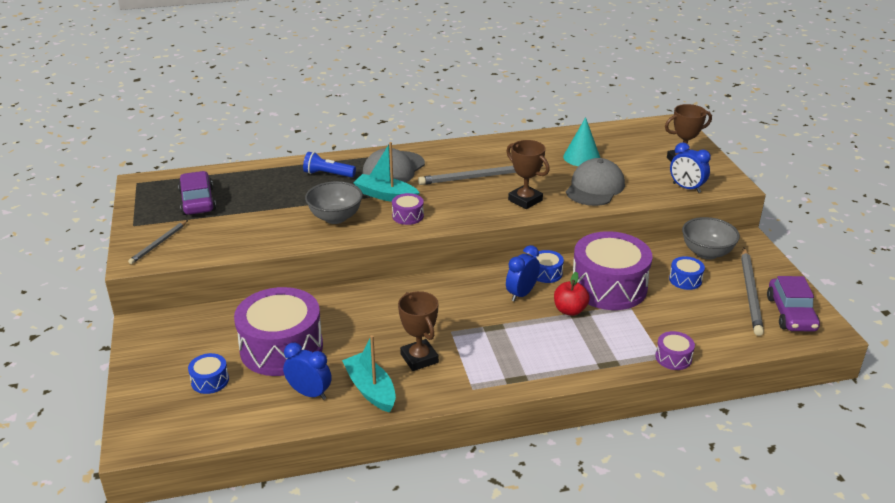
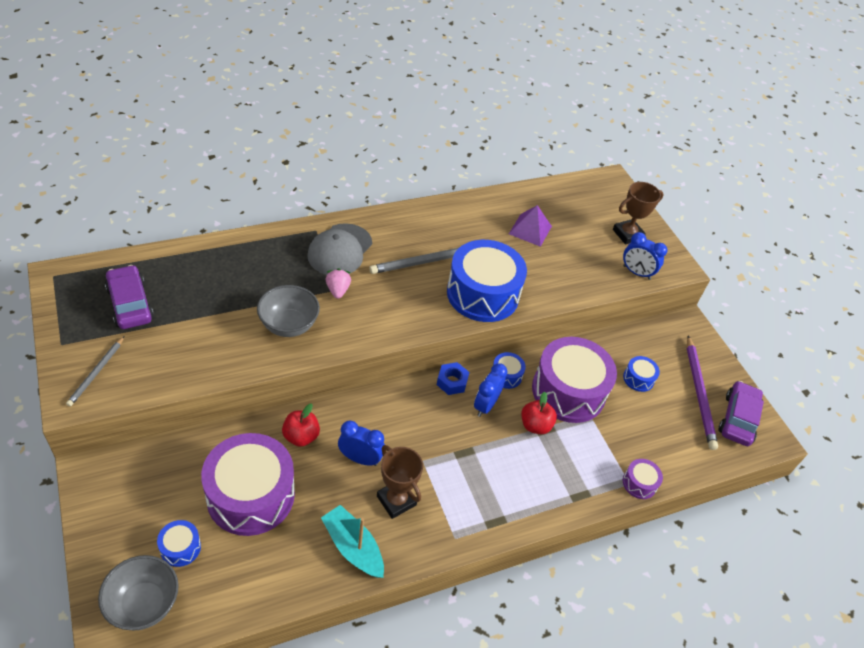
camera: 15 degrees left, 15 degrees up
(309, 393) = (290, 557): blue clock -> blue clock (360, 458)
(328, 174) = (270, 259): blue flashlight -> none
(337, 309) = (301, 436): none -> red apple
(386, 195) = (338, 290): turquoise boat -> pink strawberry
(408, 216) = (365, 320): purple drum -> none
(490, 276) = (452, 382): none -> blue nut
(525, 200) = (482, 294): brown trophy -> blue drum
(581, 157) = (530, 230): turquoise cone -> purple pyramid
(595, 187) = (549, 273): grey cap -> none
(706, 253) = (654, 341): grey bowl -> grey bowl (144, 604)
(750, 293) = (699, 394): grey pencil -> purple pencil
(791, 313) = (737, 419): purple car -> purple car turned 150 degrees counterclockwise

